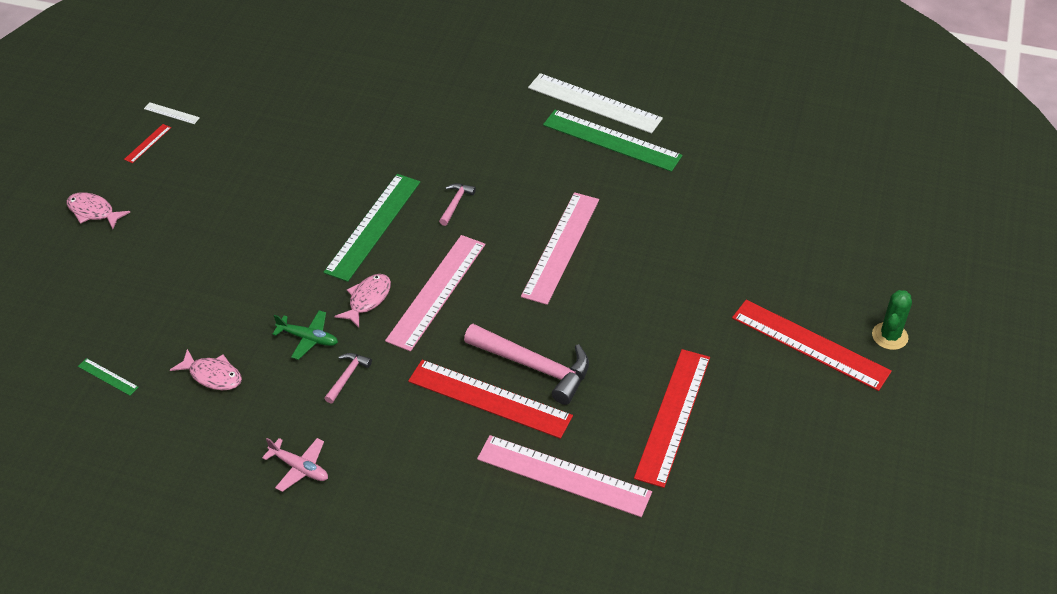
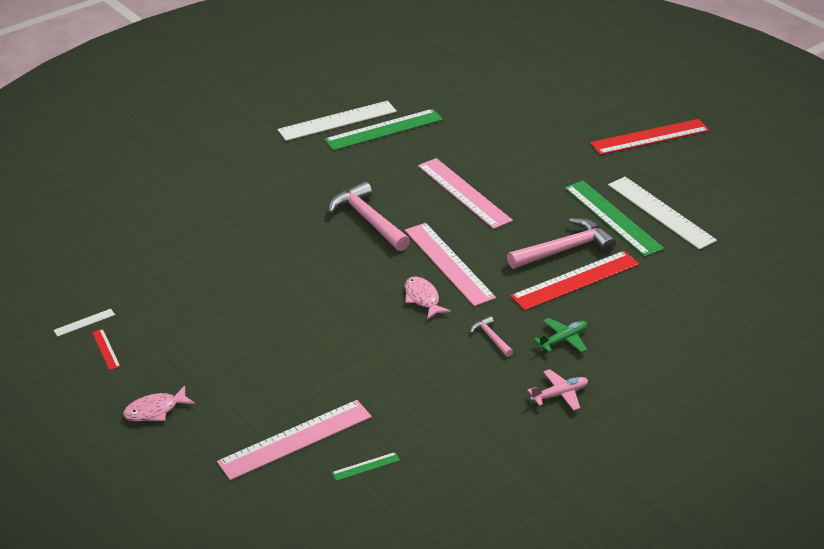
camera: 55 degrees left, 10 degrees down
(212, 375) = (422, 406): pink fish -> none
(308, 338) = (433, 342): green plane -> green plane (563, 340)
(373, 226) = (348, 266): green ruler -> green ruler (612, 218)
(455, 203) = (368, 220): pink hammer -> pink hammer, size x2.09
(563, 476) = (672, 277): pink ruler -> pink ruler (295, 439)
(673, 416) = (660, 212): red ruler -> white ruler
(889, 336) = (670, 107): green cactus -> none

